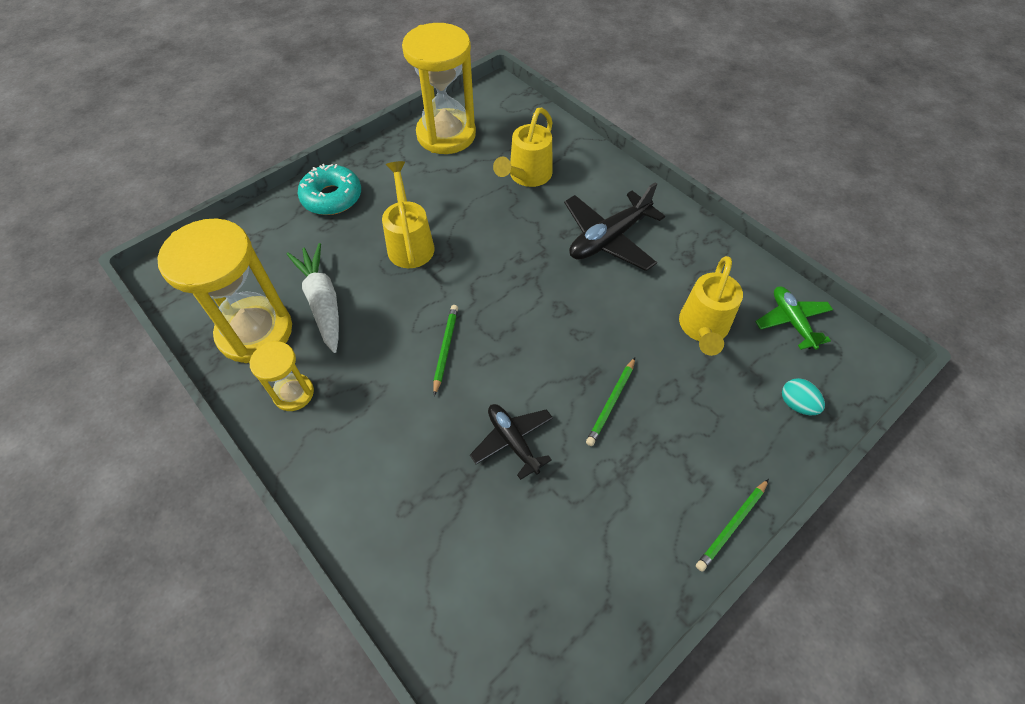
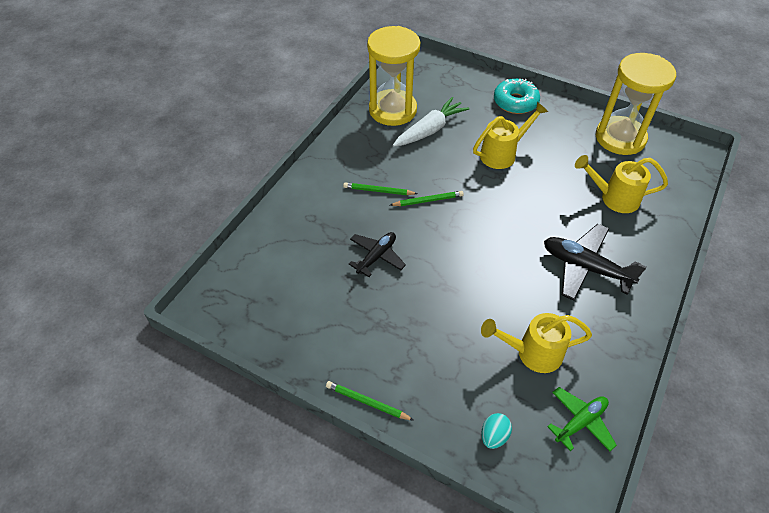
camera: 70 degrees right, 5 degrees down
(293, 393) = (361, 142): yellow hourglass -> none
(611, 403) = (432, 305): green pencil -> green pencil (378, 191)

